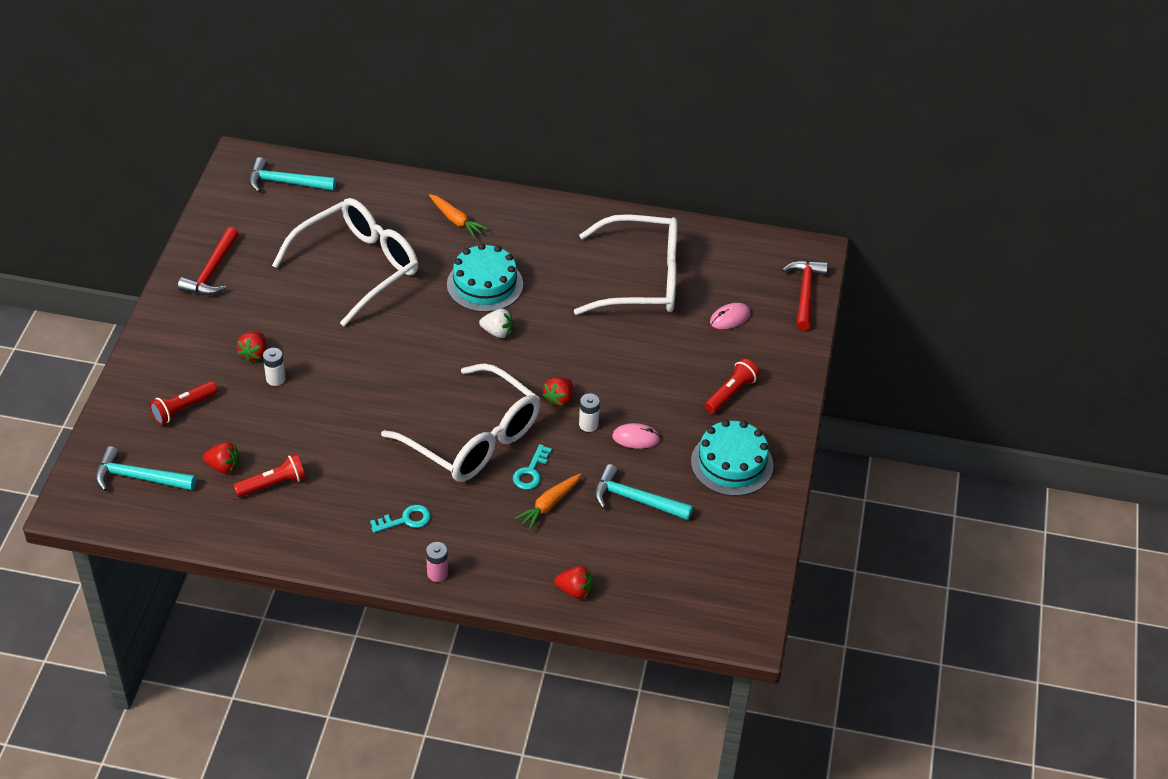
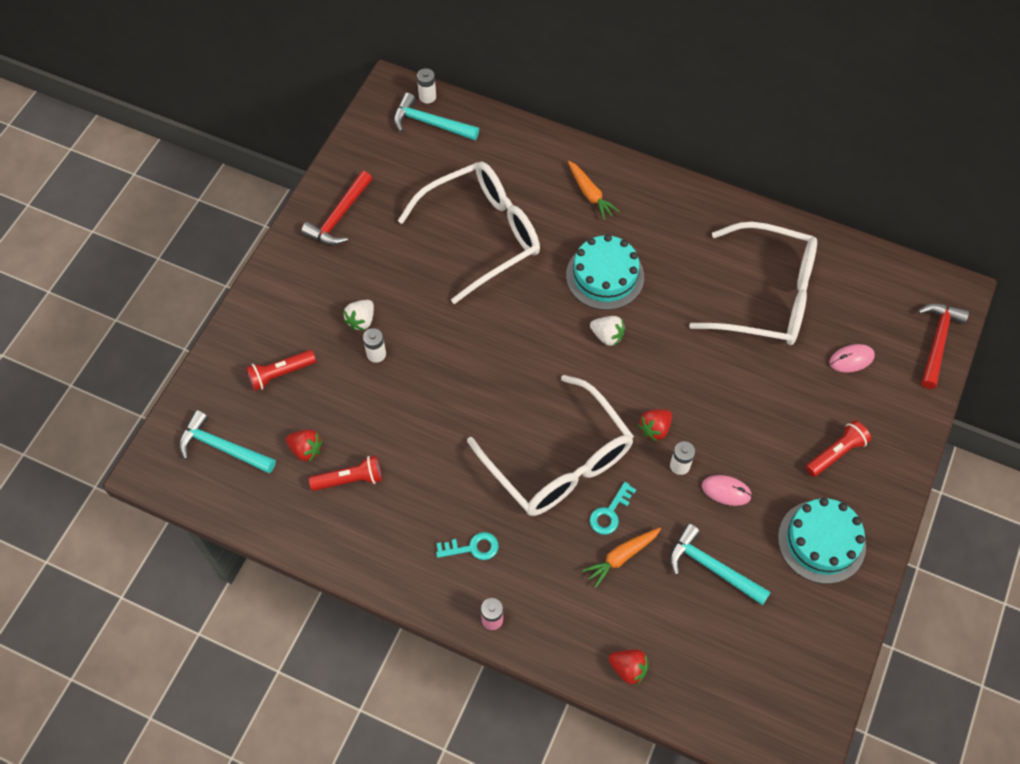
camera: 15 degrees right, 15 degrees up
(254, 353) = (361, 320): red strawberry -> white strawberry
(278, 161) = (427, 97): none -> white battery

